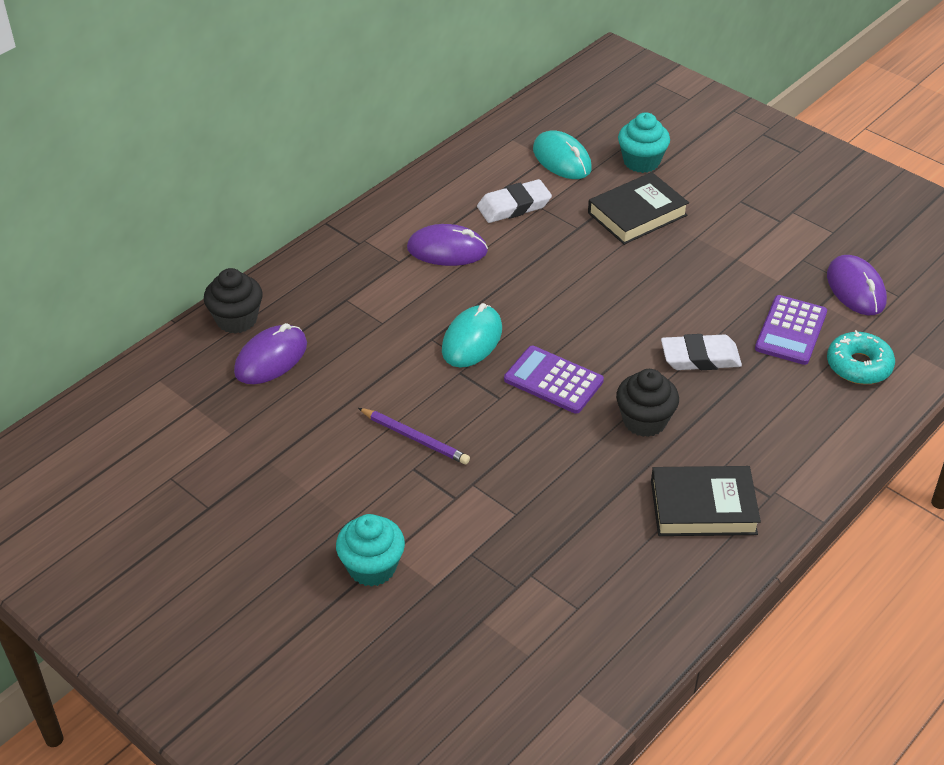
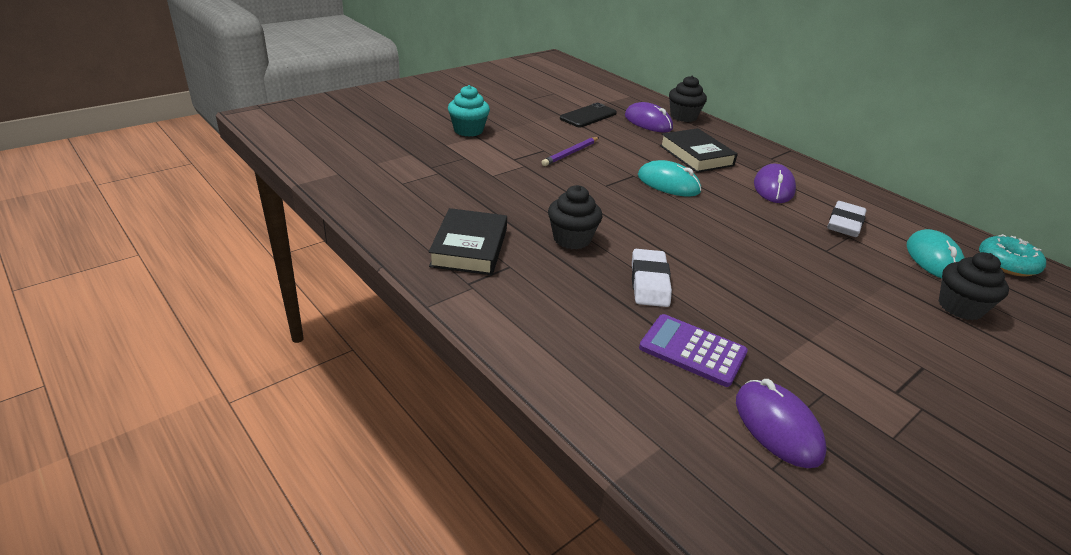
camera: 95 degrees right, 10 degrees down
(266, 427) = (588, 116): none -> black phone
(514, 206) = (844, 223): white eraser -> white eraser turned 45 degrees clockwise
(553, 380) = (622, 208): purple calculator -> none
(562, 159) = (933, 259): turquoise mouse -> turquoise mouse turned 60 degrees counterclockwise
(637, 214) = (862, 287): black book -> black book (696, 155)
(641, 162) = (960, 307): turquoise cupcake -> black cupcake
(855, 289) = (777, 426): purple mouse -> purple mouse turned 75 degrees clockwise
(858, 365) = (636, 389): turquoise donut -> turquoise donut (1007, 263)

